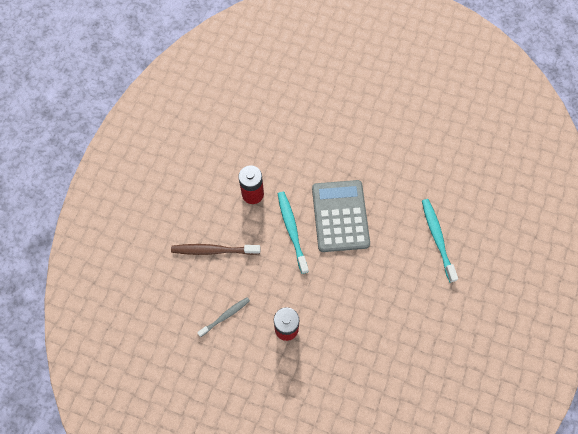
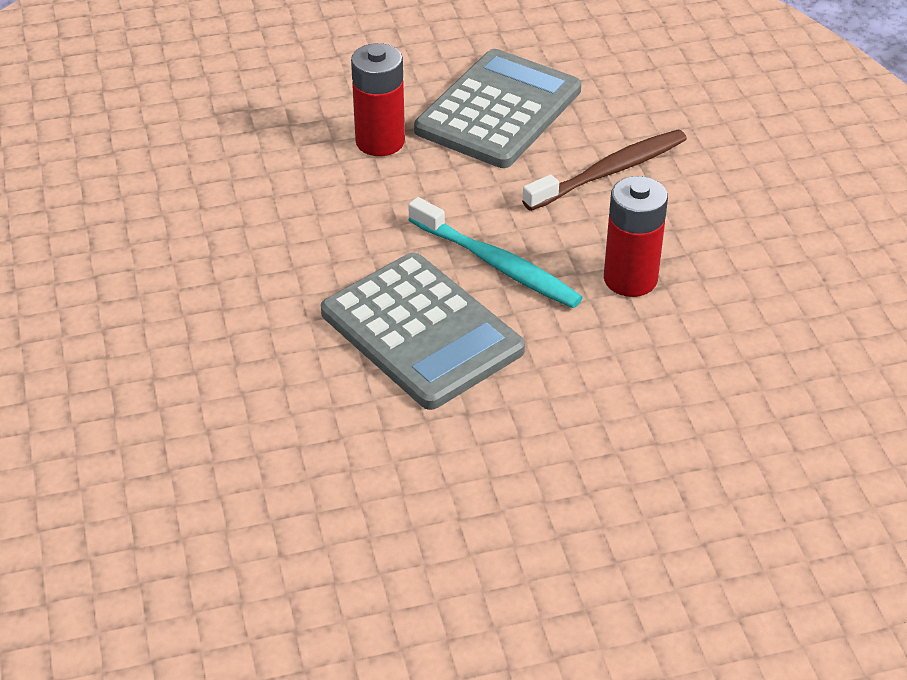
camera: 145 degrees right, 25 degrees down
(225, 316) = (498, 110): grey toothbrush -> grey calculator
(437, 238) = (182, 396): turquoise toothbrush -> none

